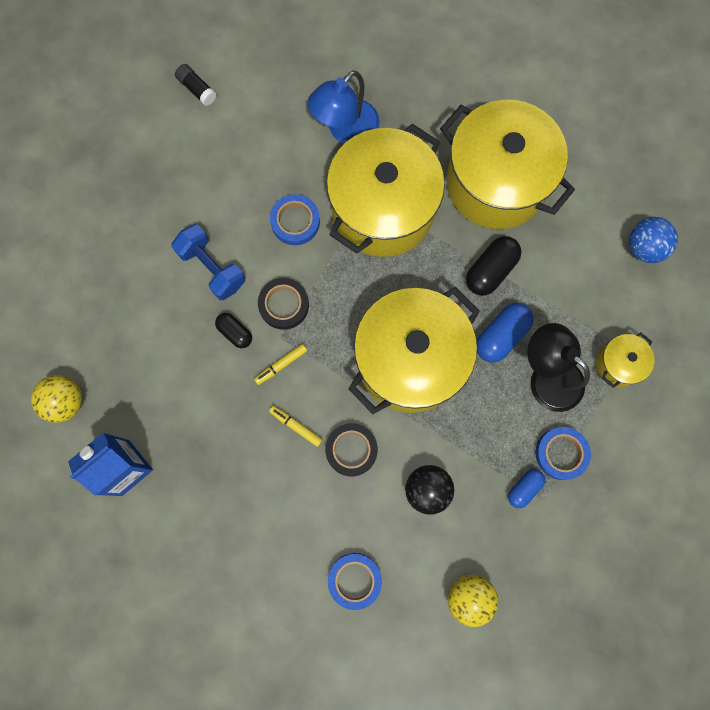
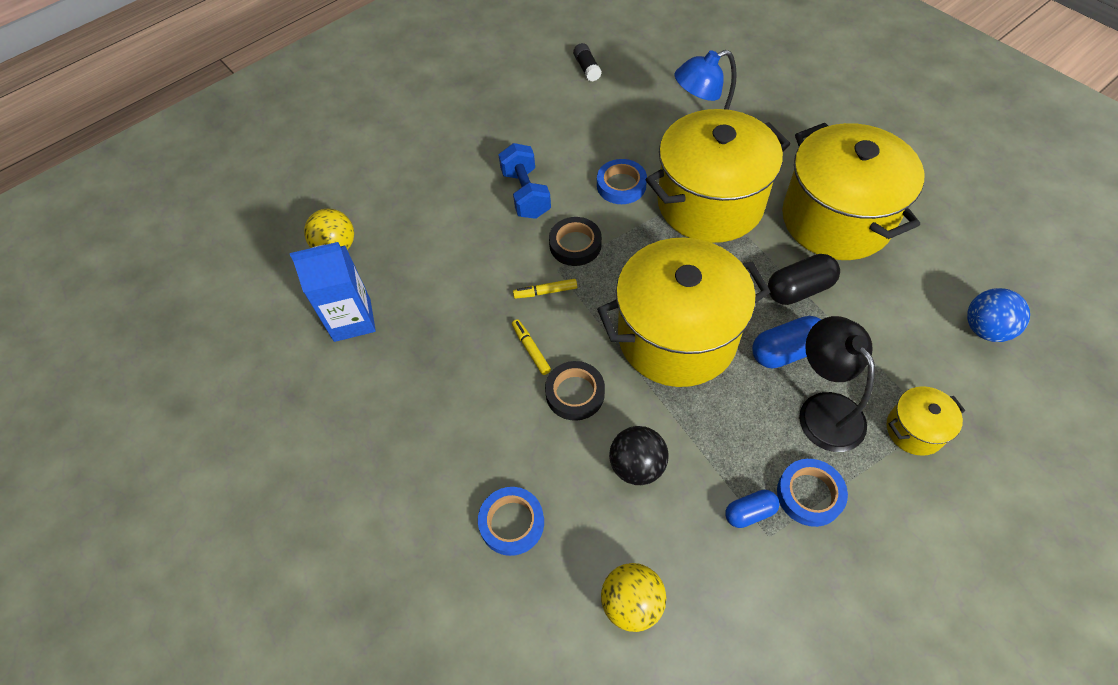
camera: 30 degrees right, 20 degrees down
(235, 332) = (517, 250): black capsule -> none

